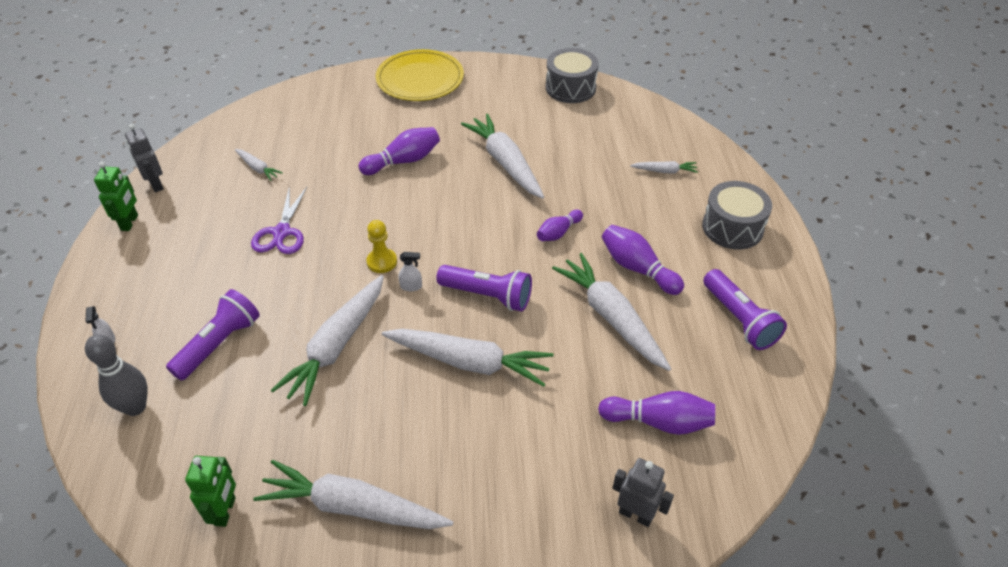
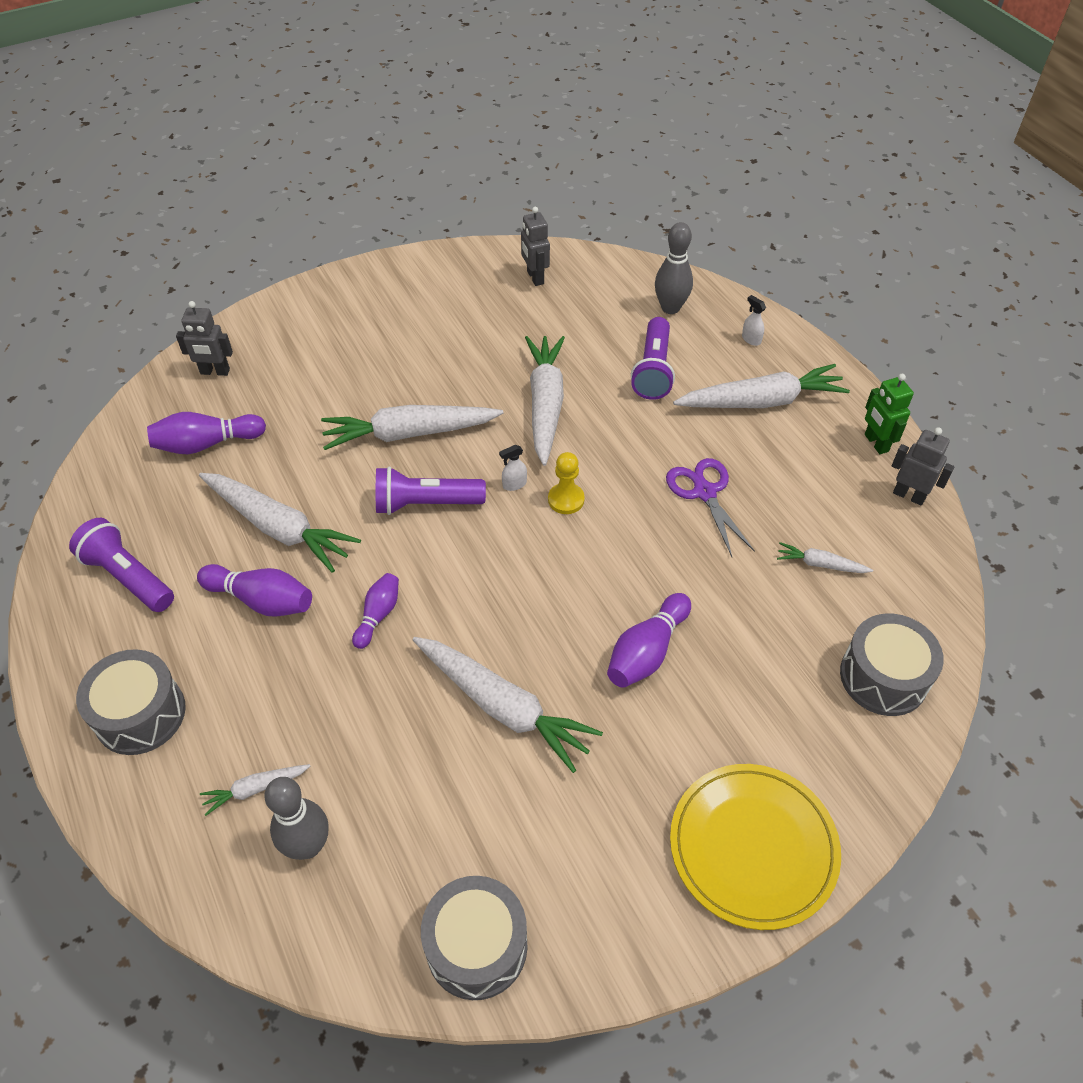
camera: 155 degrees right, 5 degrees up
(225, 511) = (535, 277): green robot -> grey robot
(288, 112) = (883, 677): none -> grey drum
(353, 507) = (443, 308): white carrot -> white carrot (761, 401)
(641, 141) = (308, 846): none -> grey bowling pin

